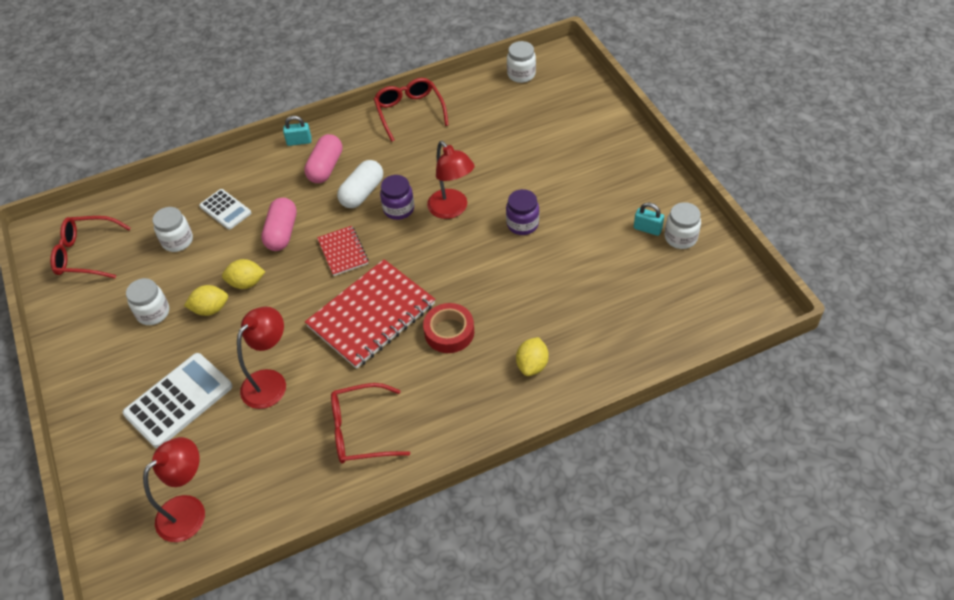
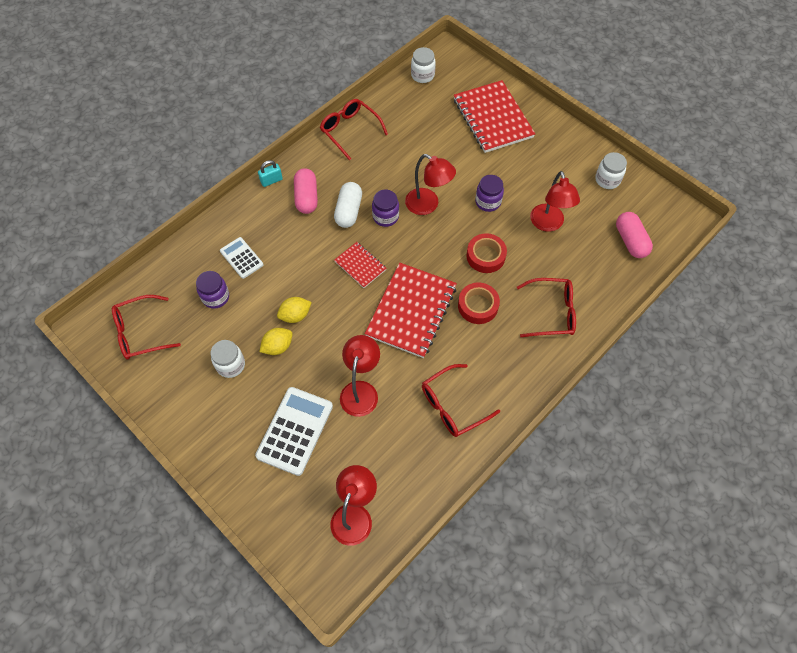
camera: 25 degrees left, 10 degrees up
(177, 241) = (215, 297): white jar -> purple jar
(225, 210) = (241, 258): white calculator -> white calculator turned 150 degrees counterclockwise
(282, 233) = (301, 264): pink capsule -> pink capsule (630, 241)
(488, 281) = (485, 256): none -> red tape
(532, 365) = (552, 312): yellow lemon -> red glasses
(577, 137) = (492, 118): none -> red notebook
(581, 267) = (548, 224): none -> red lamp
(647, 229) = (580, 179): turquoise padlock -> none

